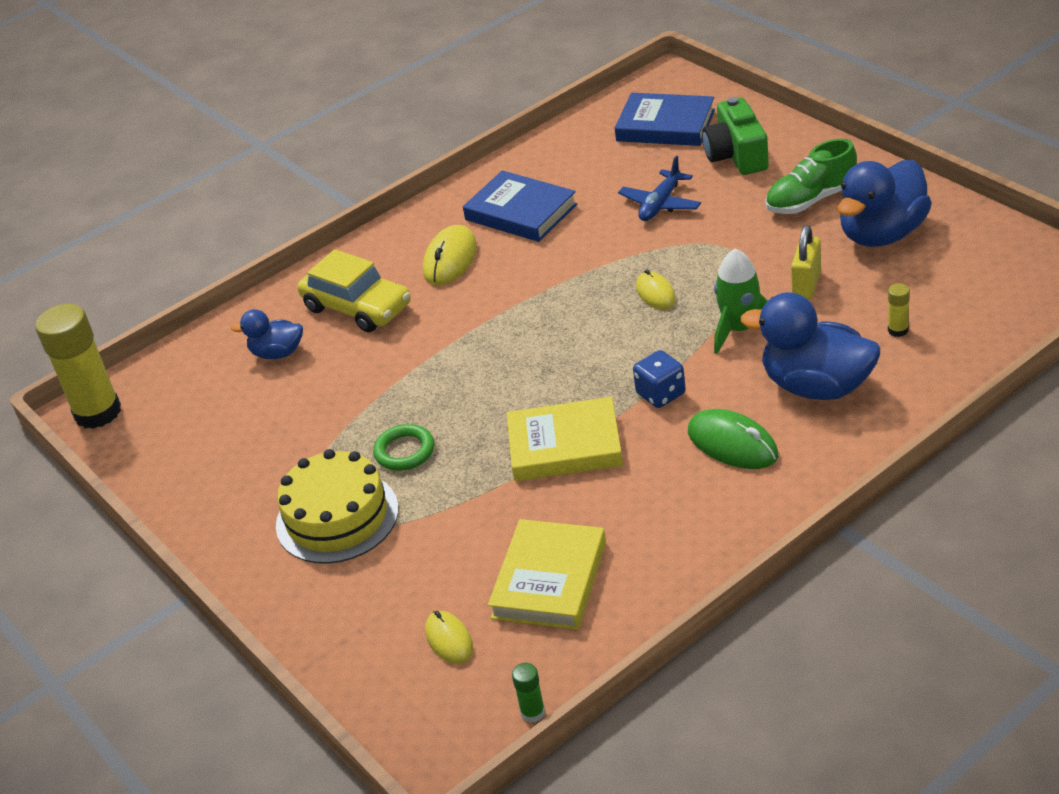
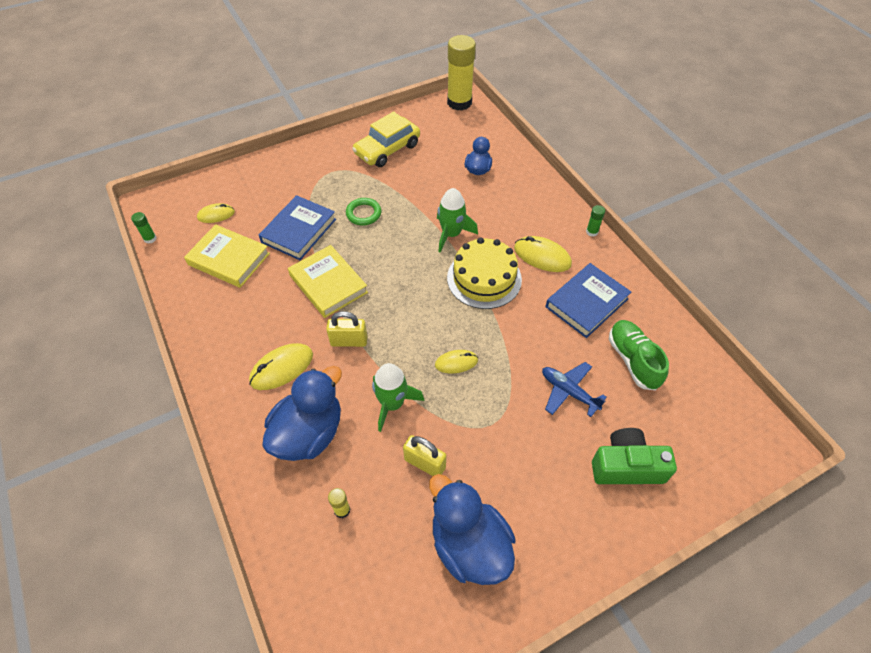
camera: 95 degrees right, 15 degrees up
(337, 517) = (327, 183): yellow cake -> yellow cake (484, 278)
(357, 307) = (508, 206): yellow car -> yellow car (387, 149)
(392, 227) = (592, 232): none -> green glue stick
(428, 348) = (451, 234): none -> green rocket
(565, 446) = (328, 284): yellow book -> yellow book turned 45 degrees counterclockwise
(660, 394) = (349, 341): blue dice -> yellow padlock
(665, 125) = (689, 423): blue book -> blue book (299, 230)
(732, 444) = (282, 368): green mouse -> yellow mouse
(811, 200) = (539, 505): green shoe -> green shoe (633, 360)

